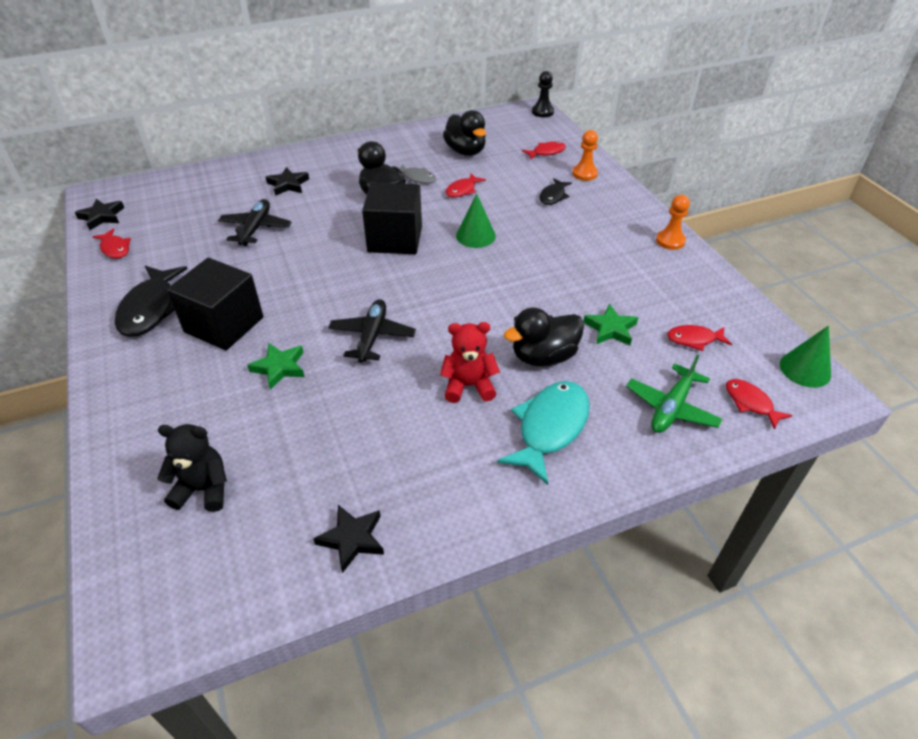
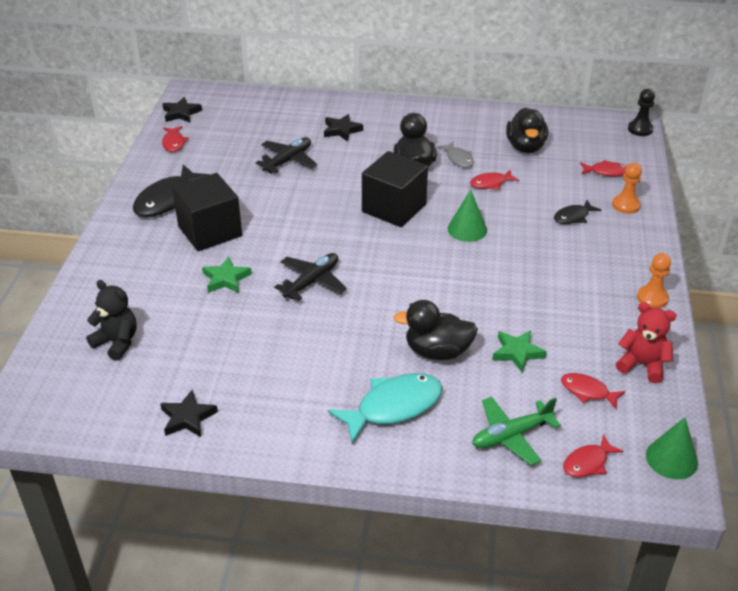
camera: 30 degrees right, 5 degrees down
(469, 386) = (356, 349): red teddy bear -> red teddy bear (642, 365)
(750, 403) = (588, 463): red fish -> red fish turned 120 degrees counterclockwise

